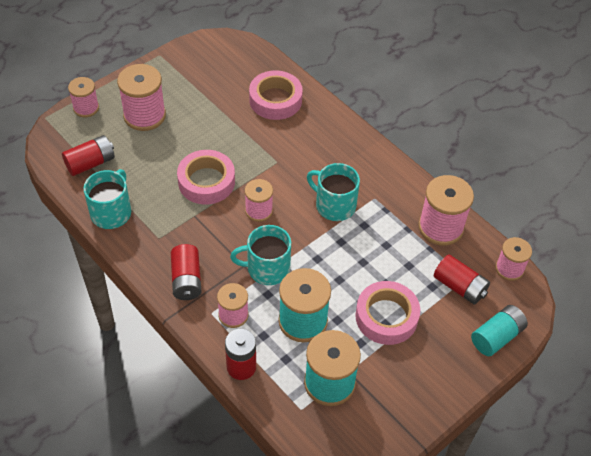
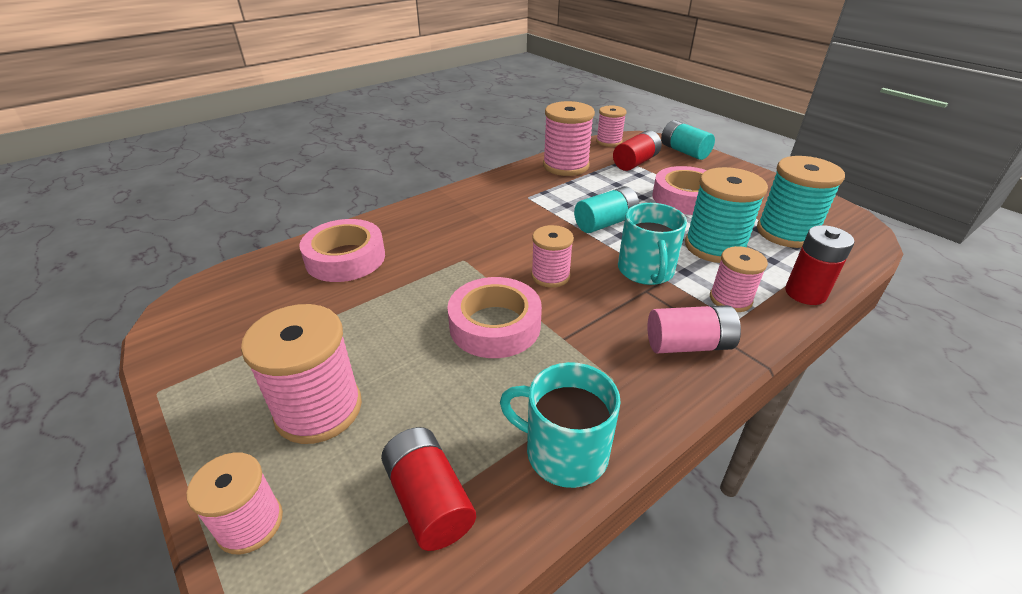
camera: 85 degrees left, 15 degrees down
(186, 280) = (688, 344): red battery -> pink battery
(334, 205) = (539, 220): turquoise mug -> none
(334, 249) = (605, 223): none -> turquoise battery

